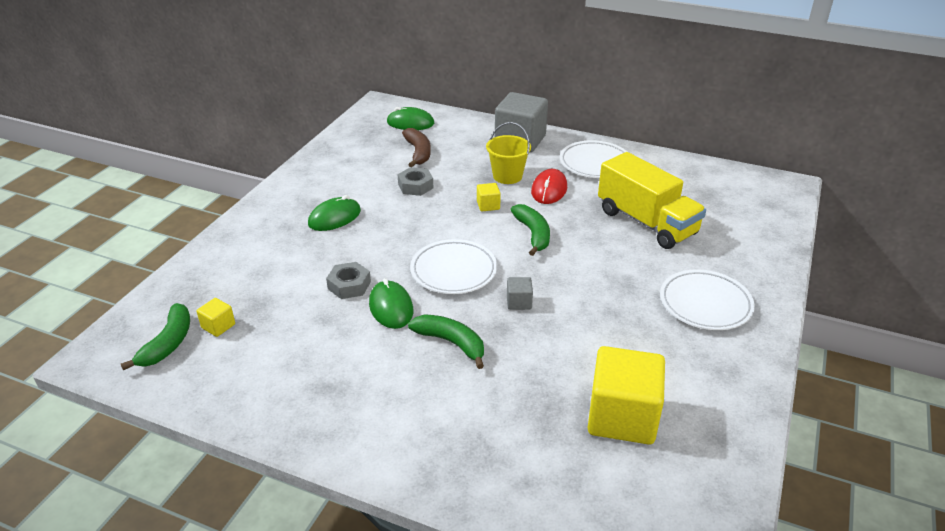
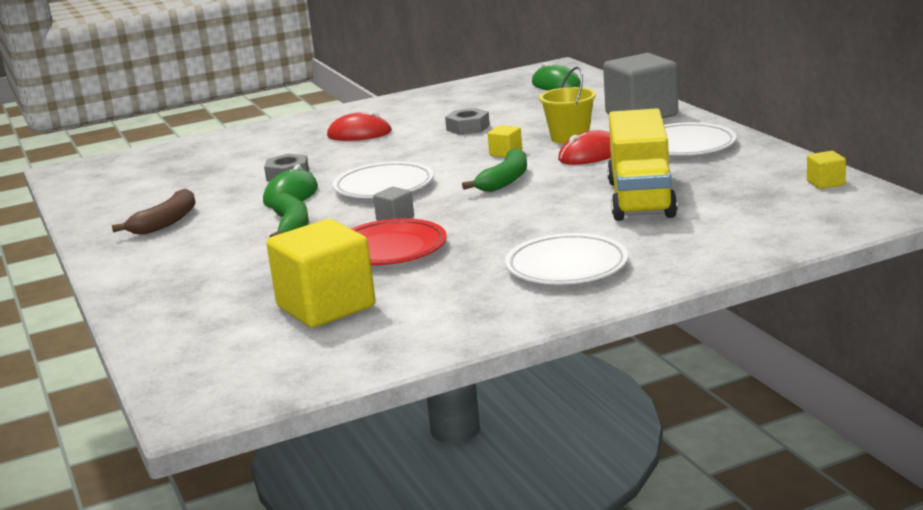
camera: 45 degrees right, 15 degrees down
(168, 343) = (116, 175): green banana -> none
(218, 326) = (161, 174): yellow cube -> yellow cube (825, 183)
(334, 217) = (359, 134): green mouse -> red mouse
(418, 152) = (519, 106): brown banana -> brown banana (166, 222)
(568, 336) = (390, 249): none -> red plate

